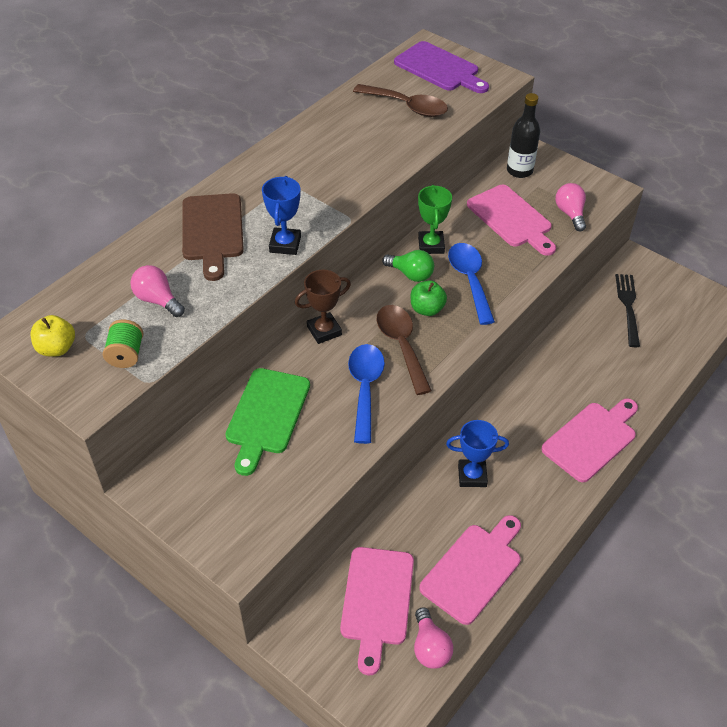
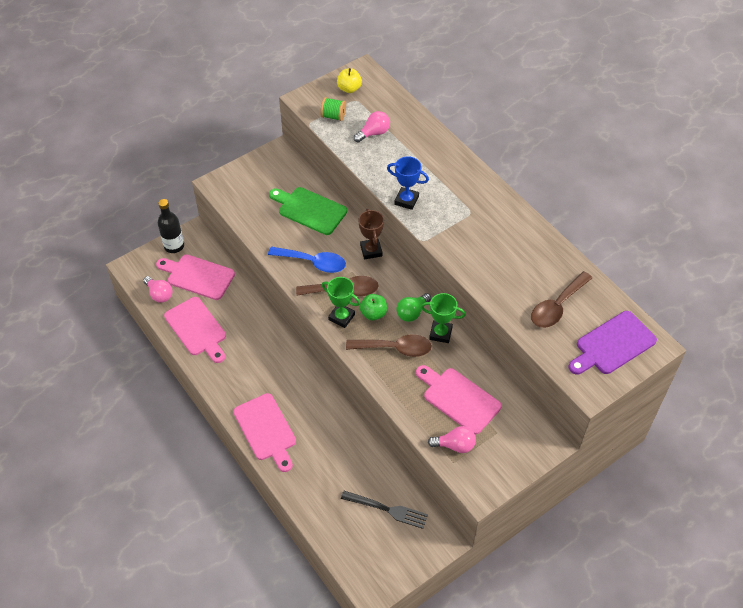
camera: 105 degrees right, 5 degrees up
(212, 231) = (431, 165): brown cutting board -> none
(430, 647) = (159, 294): pink light bulb -> pink light bulb turned 135 degrees counterclockwise
(445, 339) = (341, 317): none -> green trophy
(469, 280) = (395, 348): blue spoon -> brown spoon
(472, 475) = (263, 347): blue trophy -> none
(511, 219) = (458, 398): pink cutting board -> pink cutting board turned 60 degrees clockwise
(519, 170) = (522, 425): black bottle -> black bottle (174, 246)

